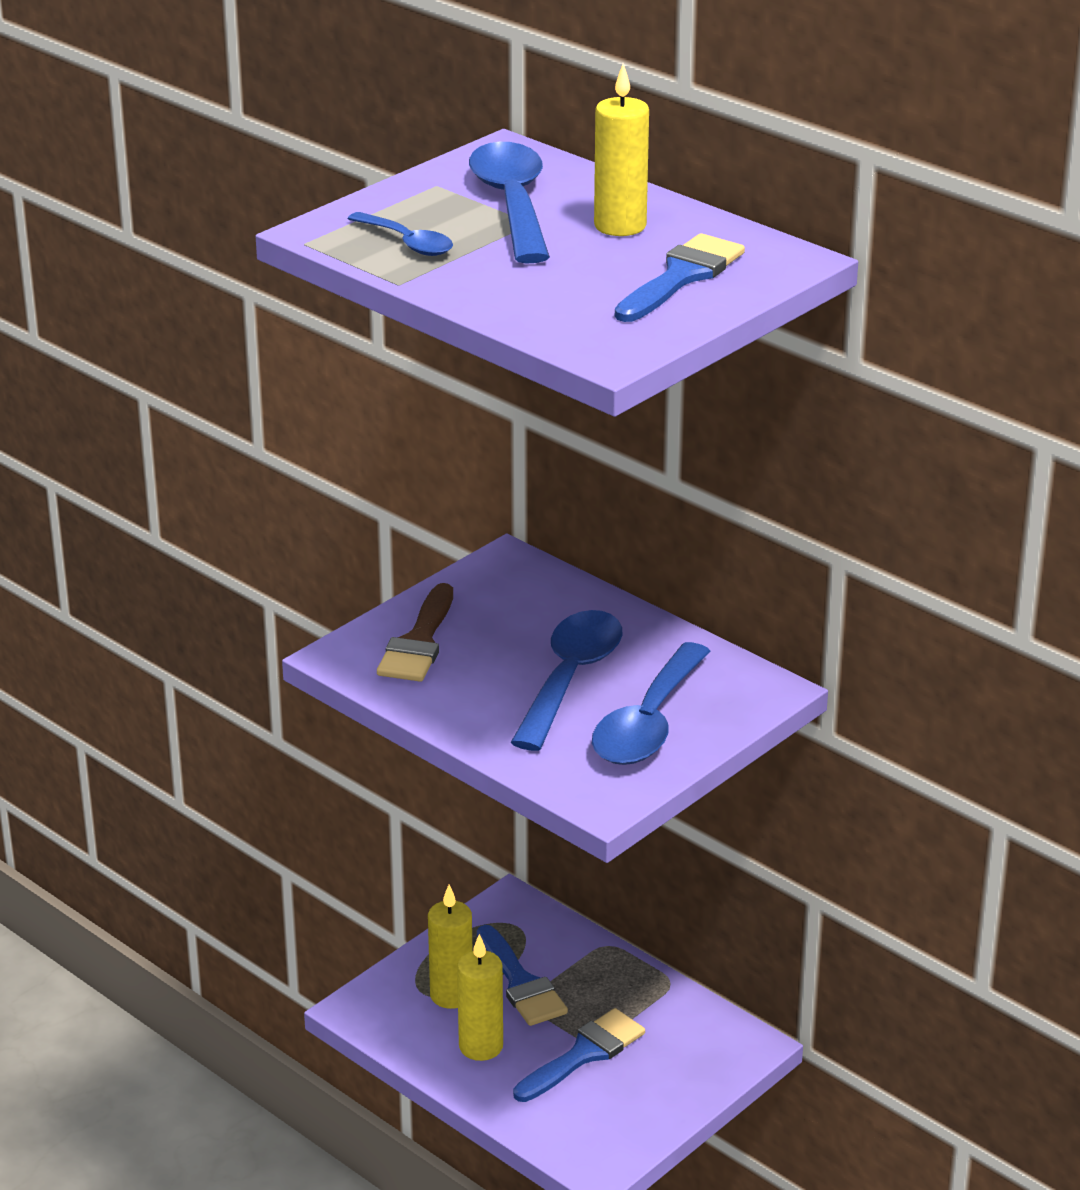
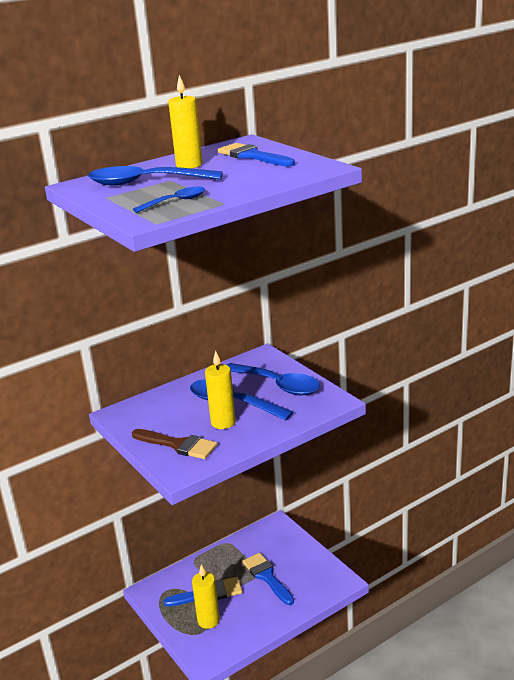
camera: 75 degrees left, 5 degrees down
(481, 1046) = (250, 613): yellow candle -> yellow candle (223, 422)

